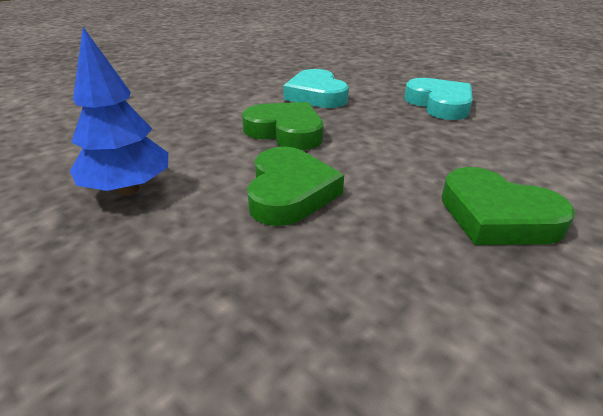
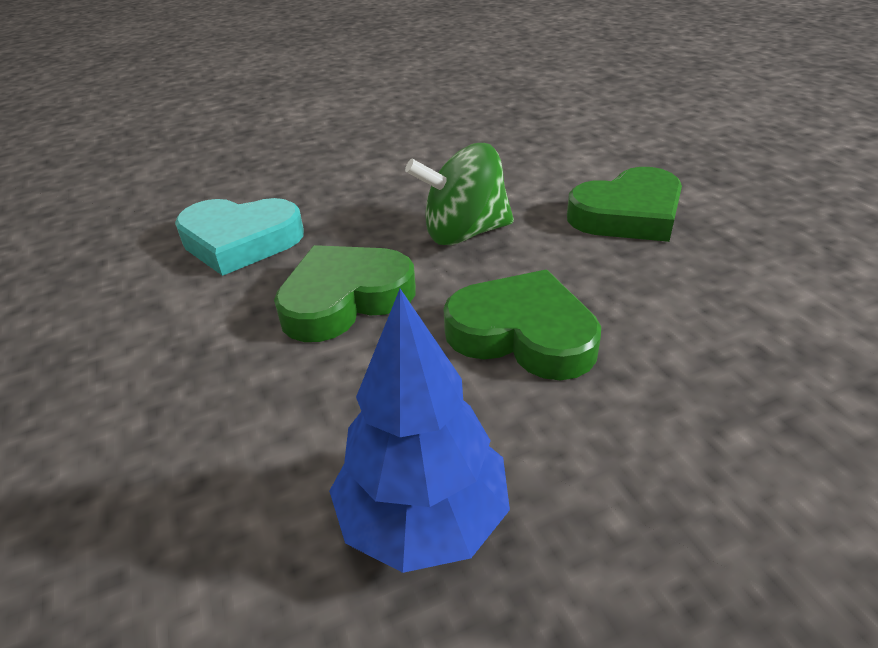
camera: 65 degrees left, 5 degrees up
(388, 151) = (464, 233): none -> green spinning top
(439, 104) = (370, 162): turquoise heart -> none

